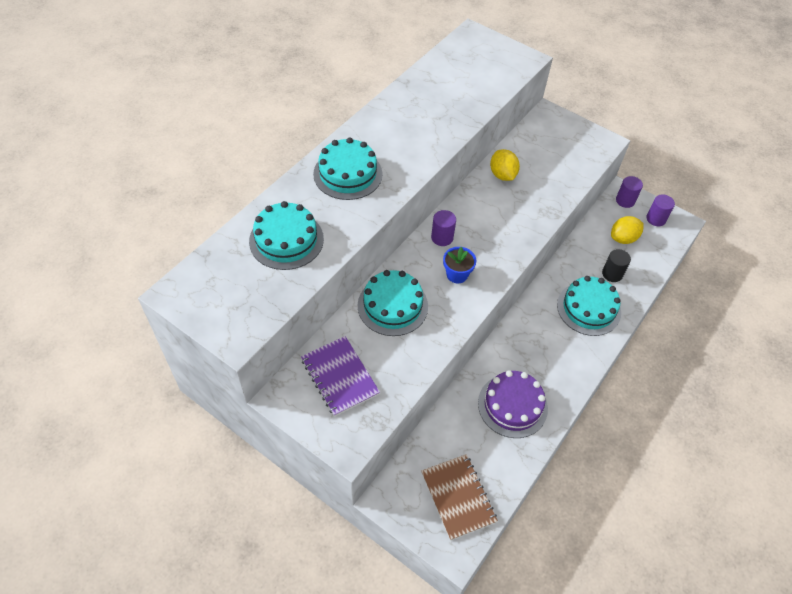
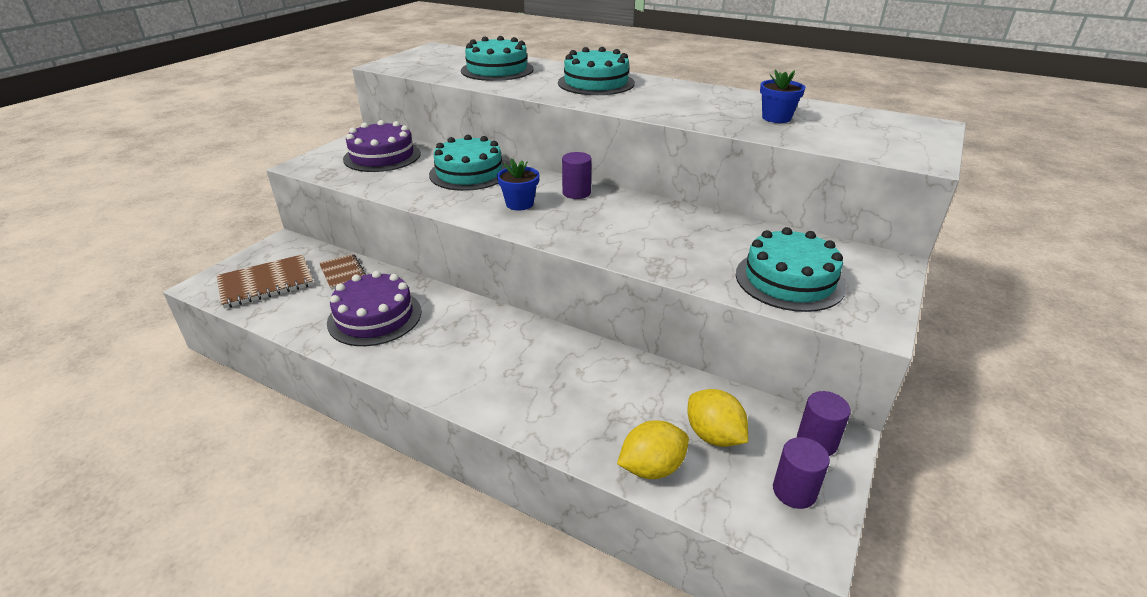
camera: 85 degrees right, 20 degrees down
(340, 377) = (382, 156): purple notebook -> purple cake
(447, 436) = (343, 273): none -> brown notebook
(451, 94) = (776, 118): none -> blue flower pot
(502, 175) = (713, 227): yellow lemon -> yellow lemon (651, 468)
(588, 308) = (541, 388): turquoise cake -> turquoise cake (789, 280)
(612, 274) = (622, 418): black cylinder -> none

